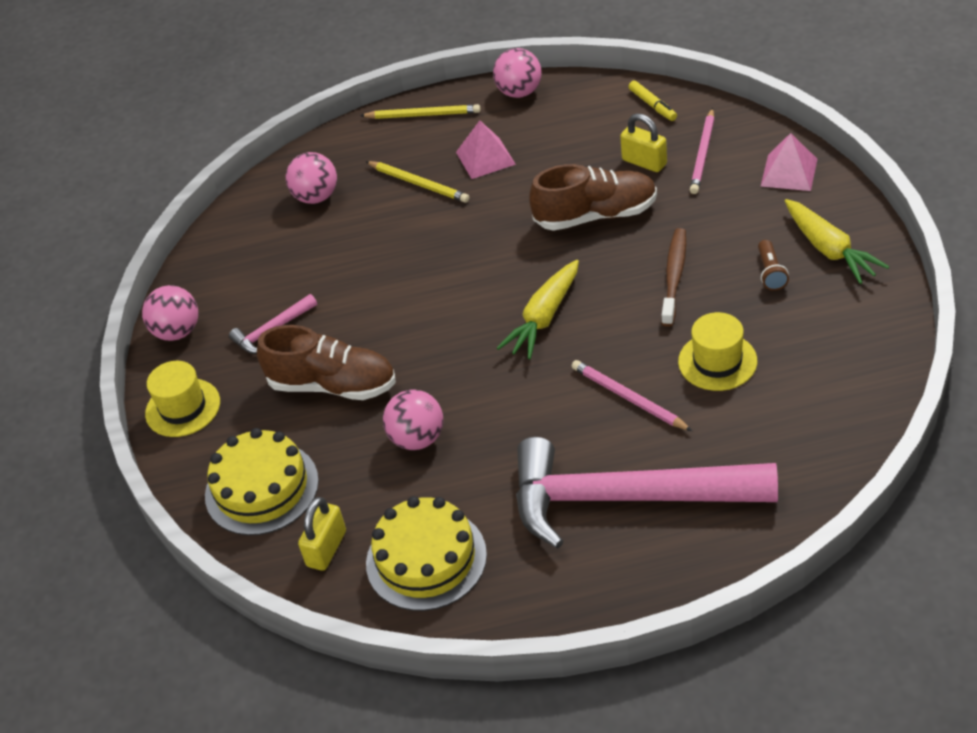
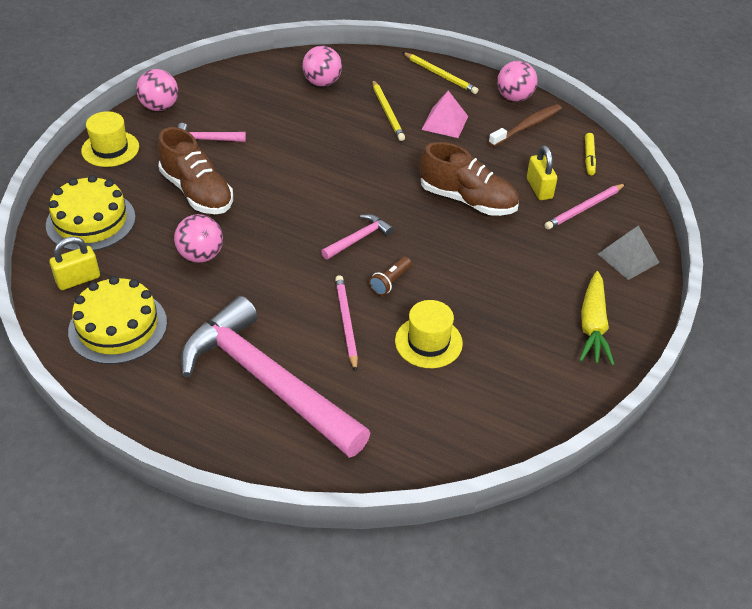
camera: 30 degrees right, 0 degrees up
(544, 318) = (358, 238): yellow carrot -> pink hammer
(674, 276) = (468, 270): brown toothbrush -> brown toothbrush (527, 126)
(770, 273) = (534, 312): brown flashlight -> brown flashlight (390, 282)
(789, 172) = (628, 258): pink pyramid -> grey pyramid

